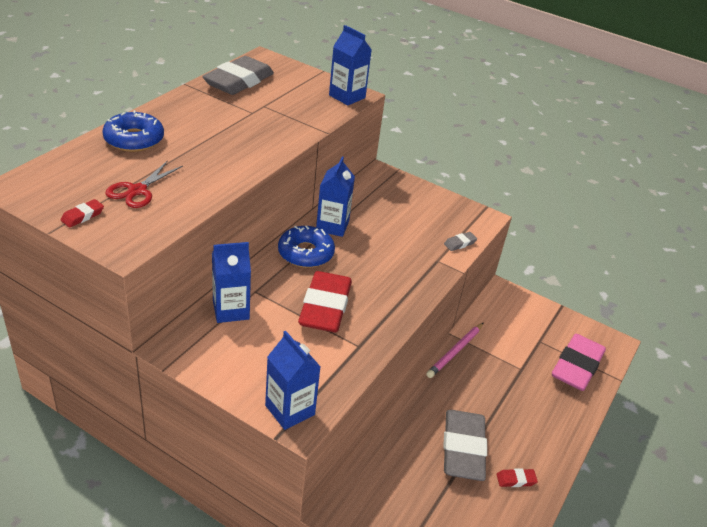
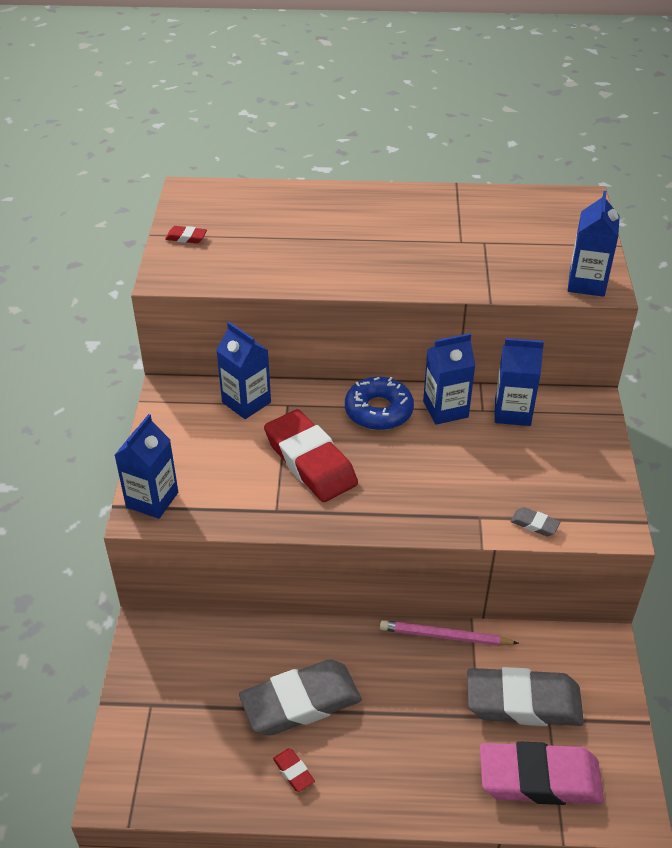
camera: 65 degrees right, 5 degrees up
(134, 139) = (324, 205): blue donut -> none
(137, 190) = (250, 244): red scissors -> none
(239, 81) = (508, 207): grey eraser -> grey eraser (523, 702)
(325, 307) = (310, 461): red eraser -> red eraser turned 75 degrees clockwise
(361, 203) = (512, 412): none -> blue carton

